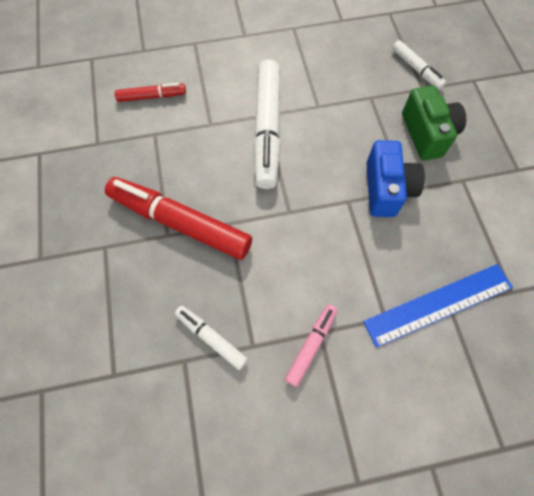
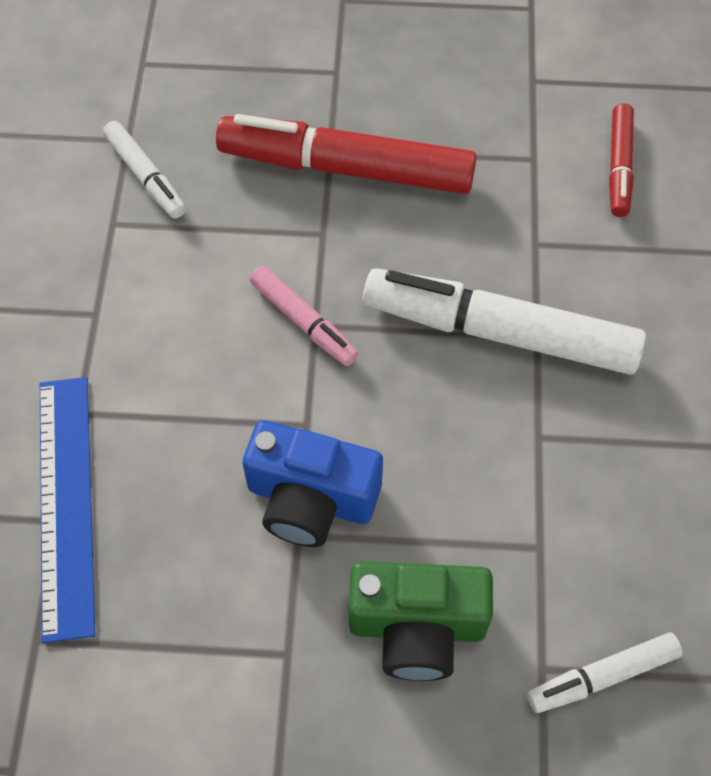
camera: 105 degrees right, 5 degrees down
(180, 223) = (346, 168): red marker -> red marker turned 120 degrees counterclockwise
(211, 338) = (146, 176): white marker -> white marker turned 90 degrees clockwise
(311, 345) = (81, 297): pink marker -> pink marker (304, 321)

